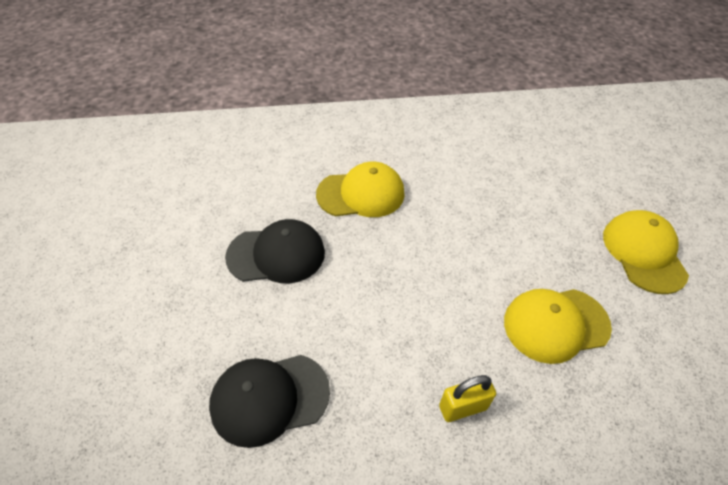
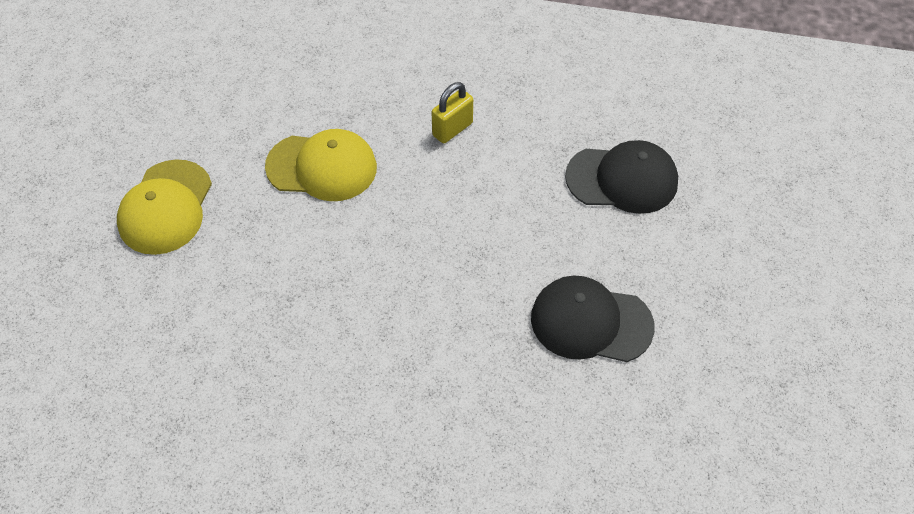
camera: 160 degrees left, 5 degrees up
(361, 194) = (456, 383): yellow cap -> none
(463, 407) = (452, 129): yellow padlock -> yellow padlock turned 45 degrees counterclockwise

